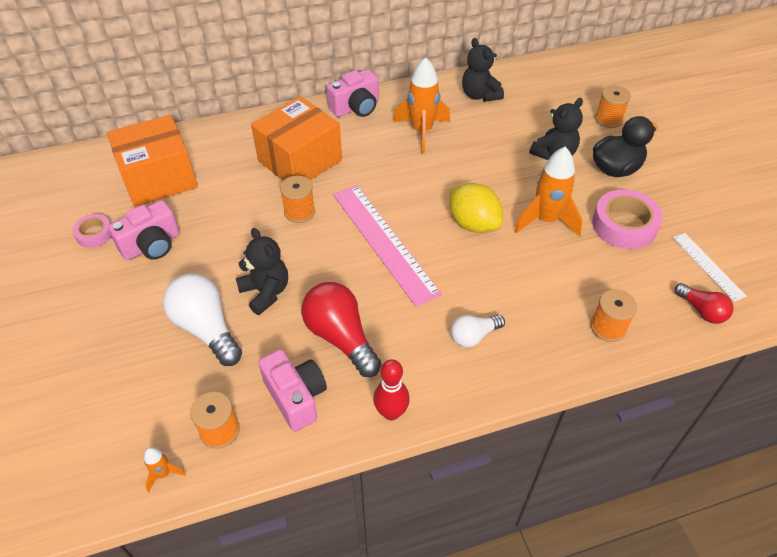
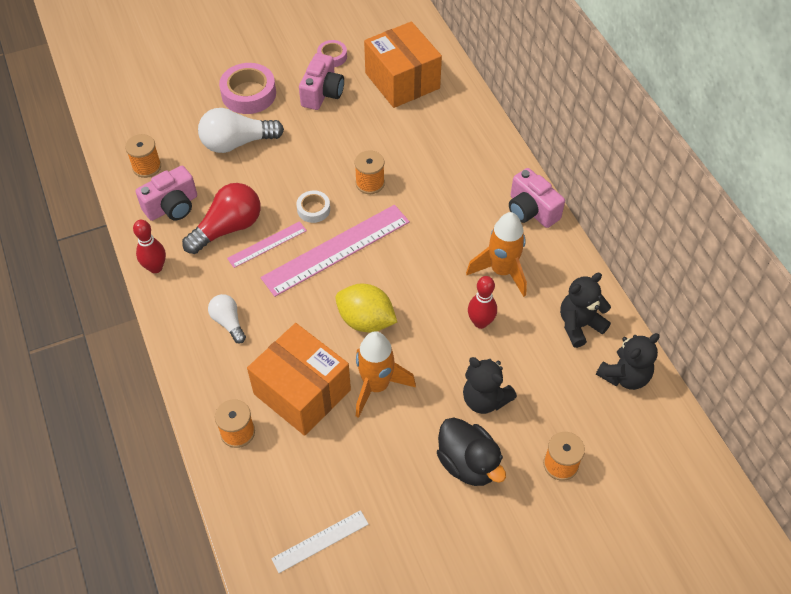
camera: 85 degrees right, 5 degrees up
(152, 245) = (322, 93): pink camera -> pink camera turned 120 degrees counterclockwise
(163, 473) = (116, 143): orange rocket -> none
(206, 328) = (237, 143): white light bulb -> white light bulb turned 150 degrees counterclockwise
(265, 292) = (274, 173): black teddy bear -> black teddy bear (624, 376)
(300, 160) = (440, 174): orange box -> orange box (302, 392)
(326, 259) = (313, 209): none -> white tape
(369, 300) = (267, 244): none -> pink ruler
(473, 224) = (366, 320): yellow lemon -> yellow lemon turned 75 degrees clockwise
(476, 149) = (480, 322): none -> red bowling pin
(624, 225) = (375, 462): pink tape -> pink tape (249, 94)
(701, 310) = (259, 523): red light bulb -> none

